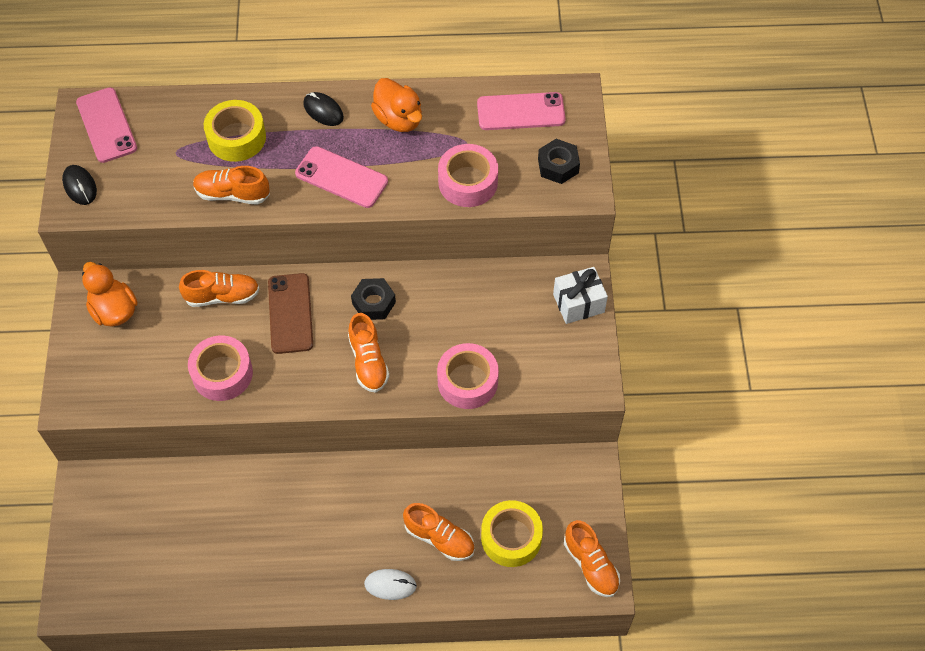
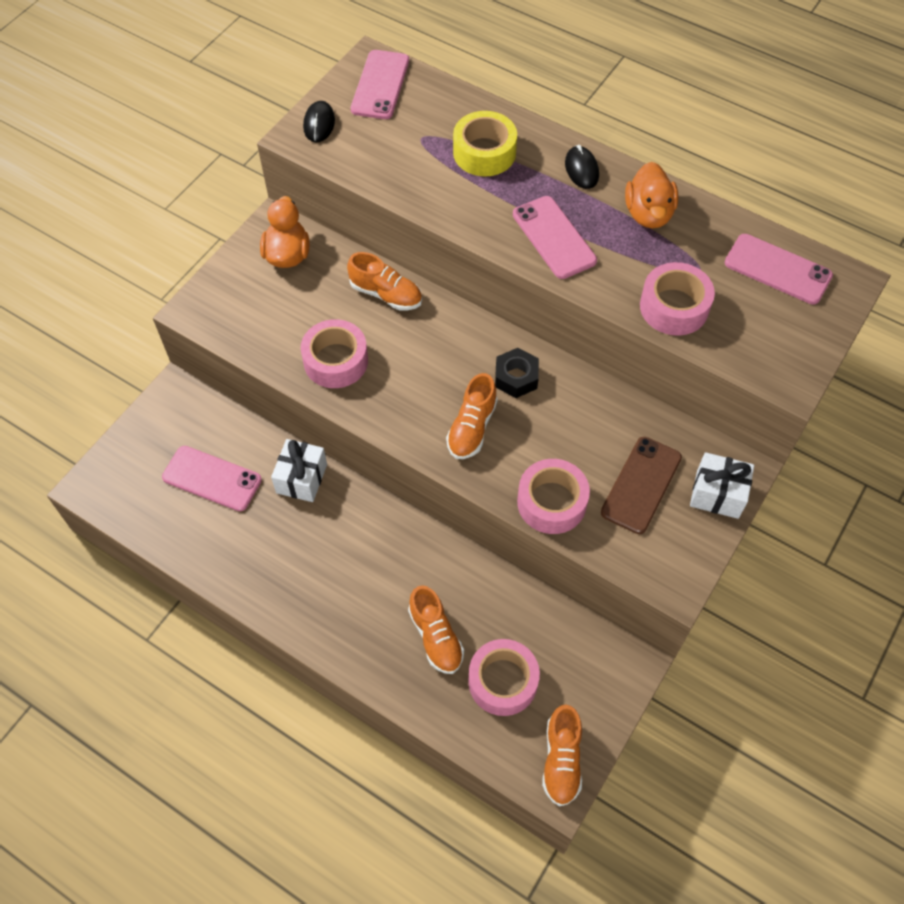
camera: 35 degrees right, 0 degrees up
(171, 532) = (212, 478): none -> pink phone
(232, 194) = (443, 199): orange shoe -> none
(245, 486) = (301, 478): none -> white gift
(290, 313) = (433, 343): brown phone -> brown phone (641, 485)
(390, 585) = (360, 650): white mouse -> none
(511, 537) = (503, 681): yellow tape -> pink tape
(558, 166) = (779, 341): black nut -> none

